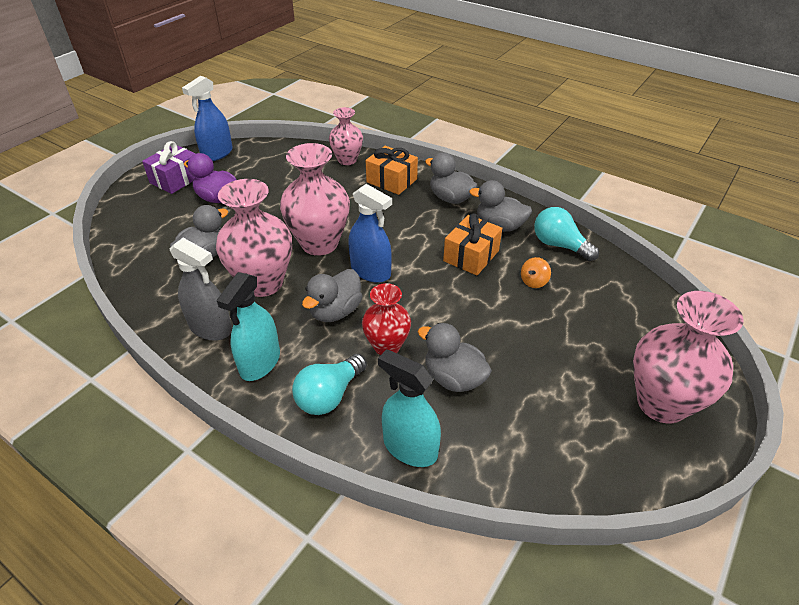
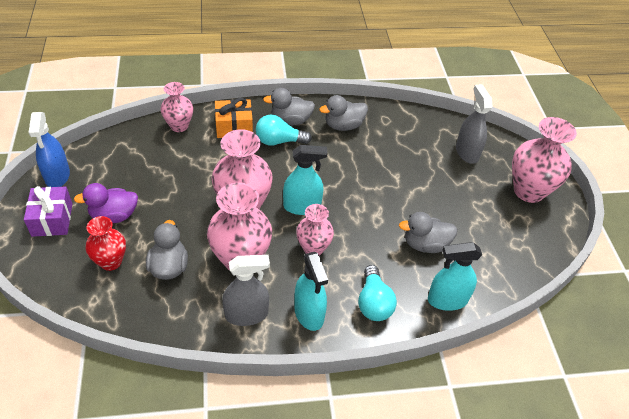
camera: 45 degrees left, 5 degrees up
(335, 311) = (313, 248): grey duck -> pink vase
(371, 271) = (302, 206): blue spray bottle -> turquoise spray bottle
(387, 346) = (369, 250): red vase -> red vase (111, 262)
(471, 256) = (350, 158): orange gift -> none
(533, 282) = (402, 155): orange spinning top -> none
(559, 245) = (391, 120): turquoise light bulb -> turquoise light bulb (279, 141)
(620, 319) = (467, 152): none -> grey spray bottle

